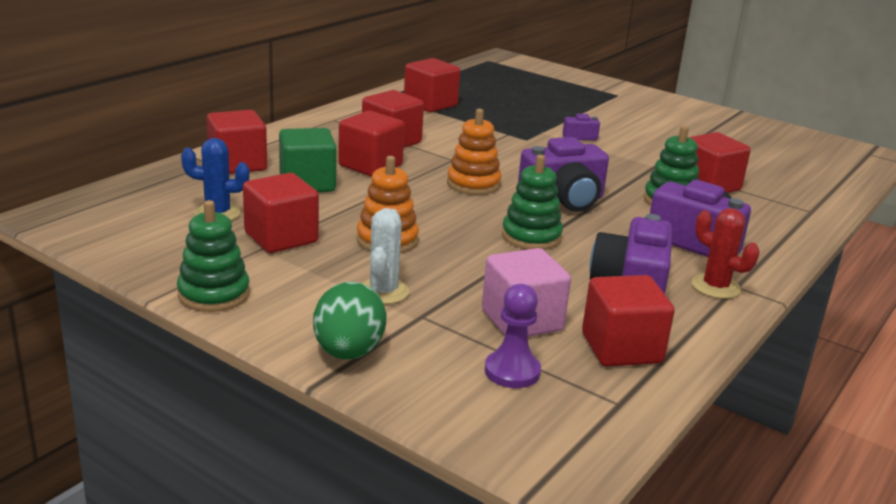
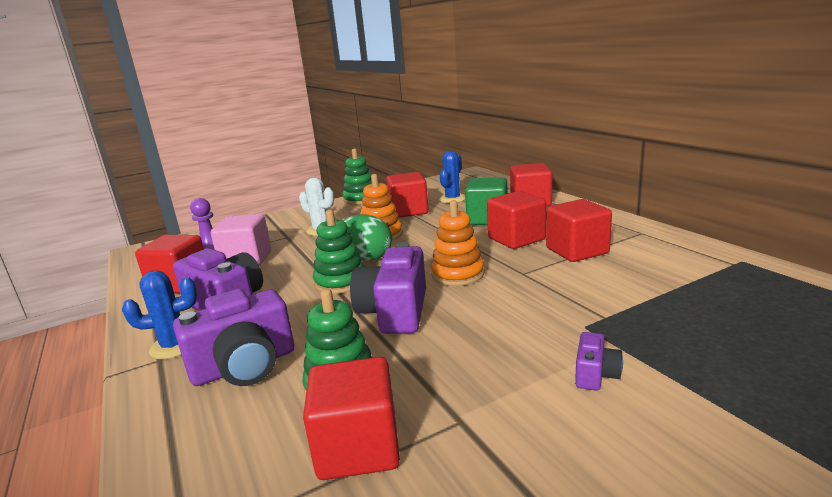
camera: 120 degrees right, 5 degrees down
(348, 352) = (279, 220): green egg -> green egg (366, 258)
(430, 104) = (719, 282): red cube -> none
(715, 287) = (174, 346): red cactus -> blue cactus

